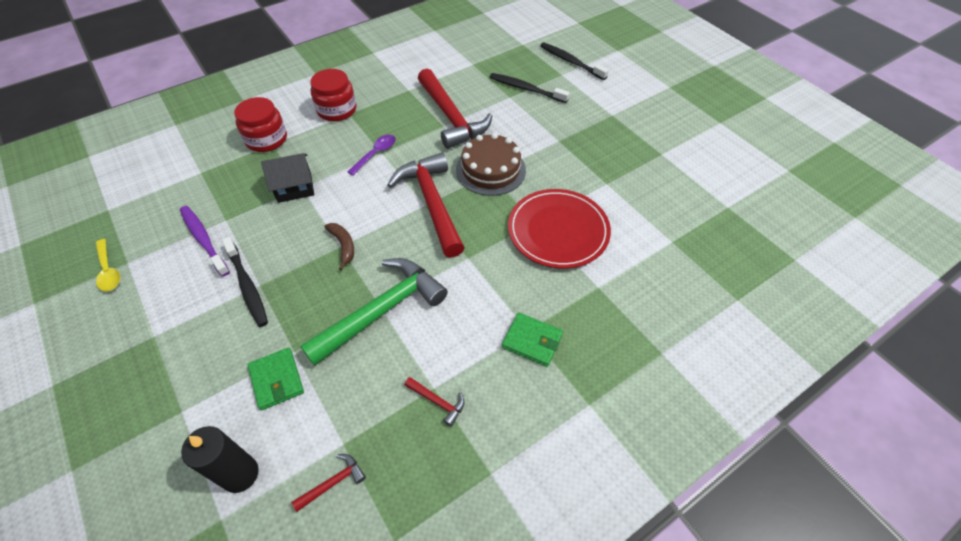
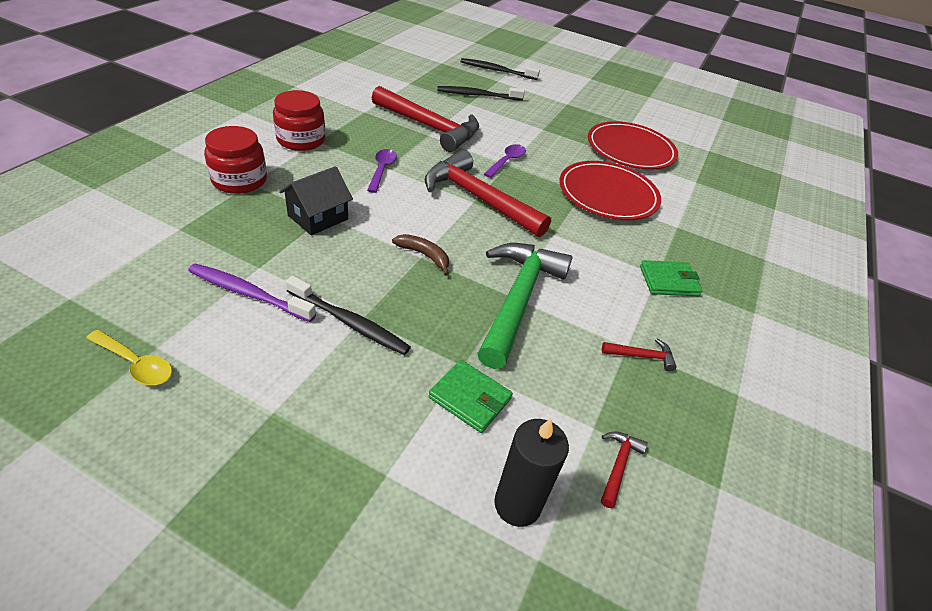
camera: 35 degrees left, 10 degrees down
(490, 170) = (507, 161): brown cake -> purple spoon
(632, 185) = (630, 149): none -> red plate

